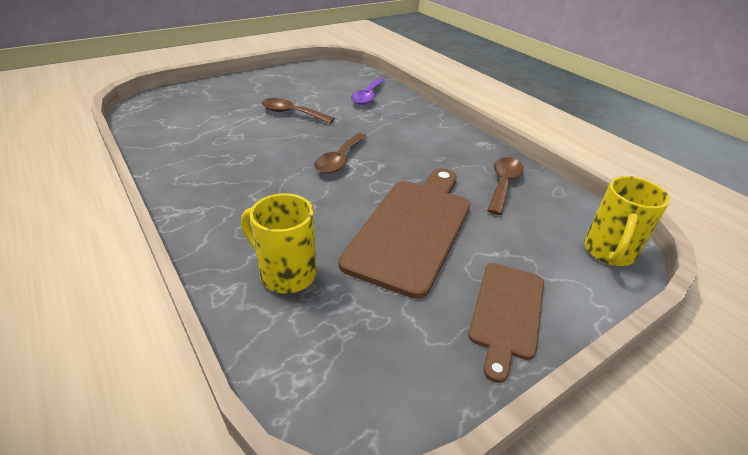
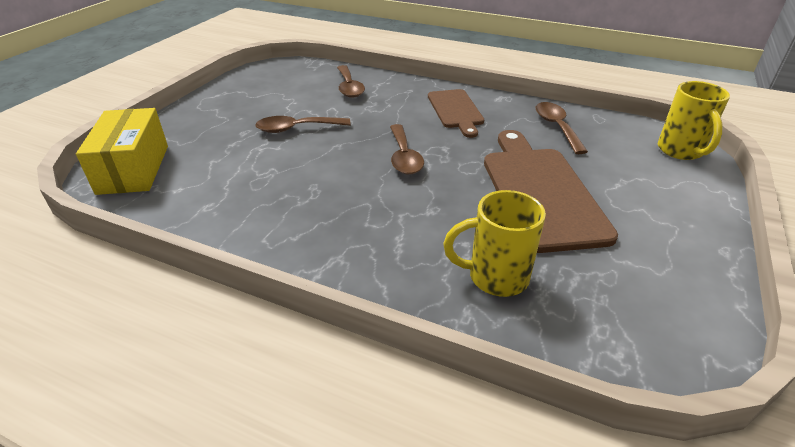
camera: 30 degrees left, 0 degrees up
(165, 105) = (133, 169): none -> yellow box
(368, 96) = (349, 87): purple spoon -> brown spoon
(507, 313) = (678, 224): brown cutting board -> brown cutting board (456, 110)

